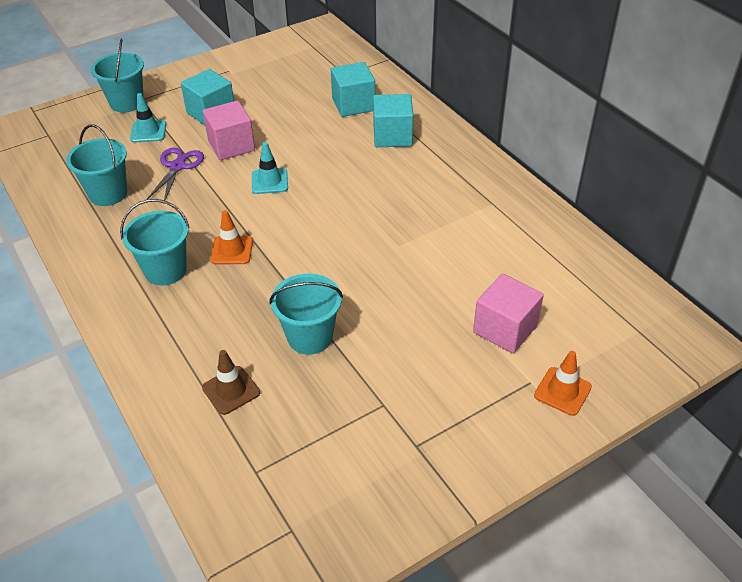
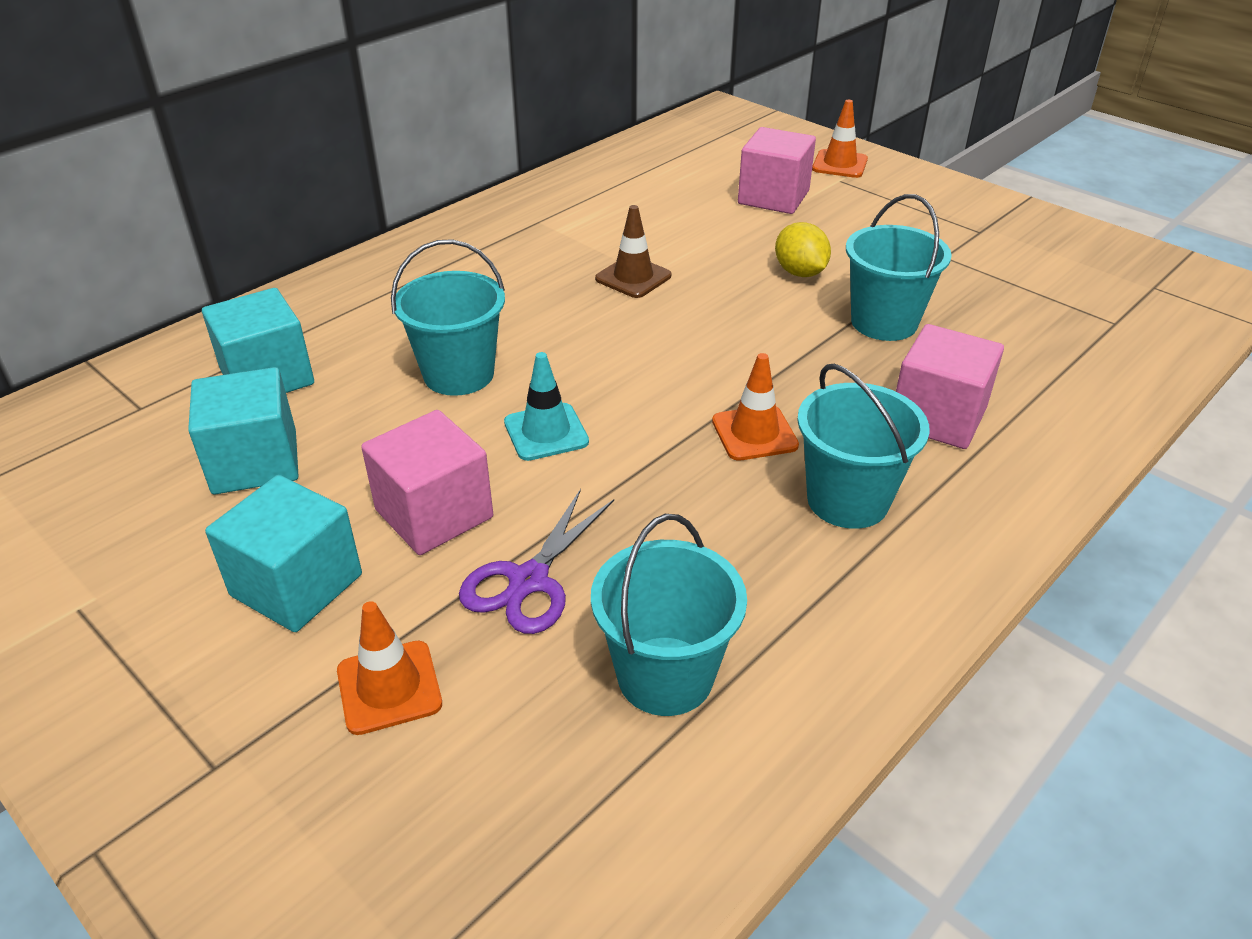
camera: 105 degrees left, 5 degrees down
(127, 103) = (235, 798): turquoise bucket -> turquoise bucket (458, 374)
(148, 131) = (389, 687): turquoise traffic cone -> orange traffic cone
(177, 166) = (529, 581): purple scissors -> purple scissors turned 60 degrees counterclockwise
(206, 328) = (937, 417): none -> pink cube
(231, 390) = (1024, 367): brown traffic cone -> brown traffic cone (633, 277)
(386, 313) = (800, 272): none -> yellow lemon
(392, 136) = (377, 319): turquoise cube -> turquoise cube (255, 462)

